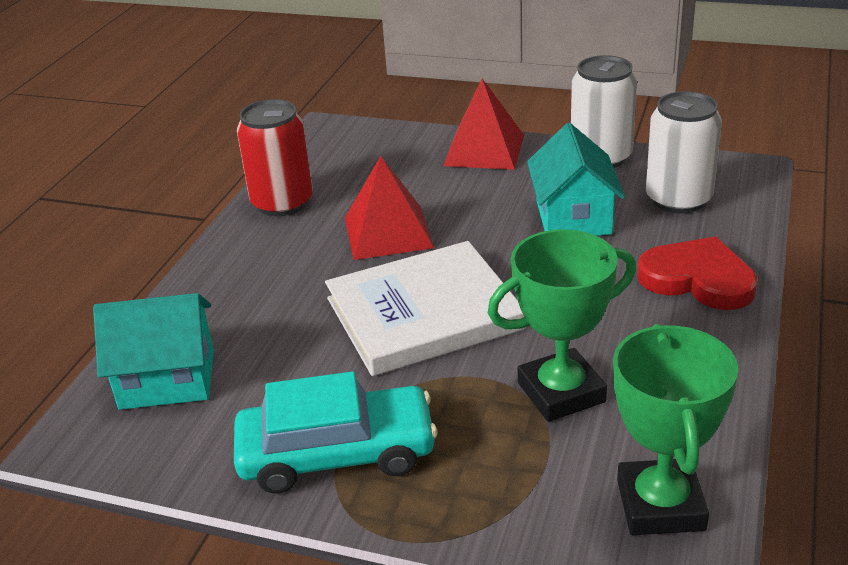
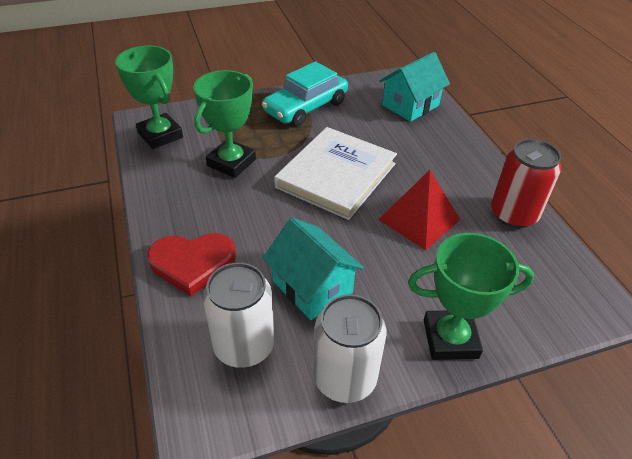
camera: 140 degrees right, 10 degrees up
(484, 150) = (450, 339): red pyramid -> green trophy

